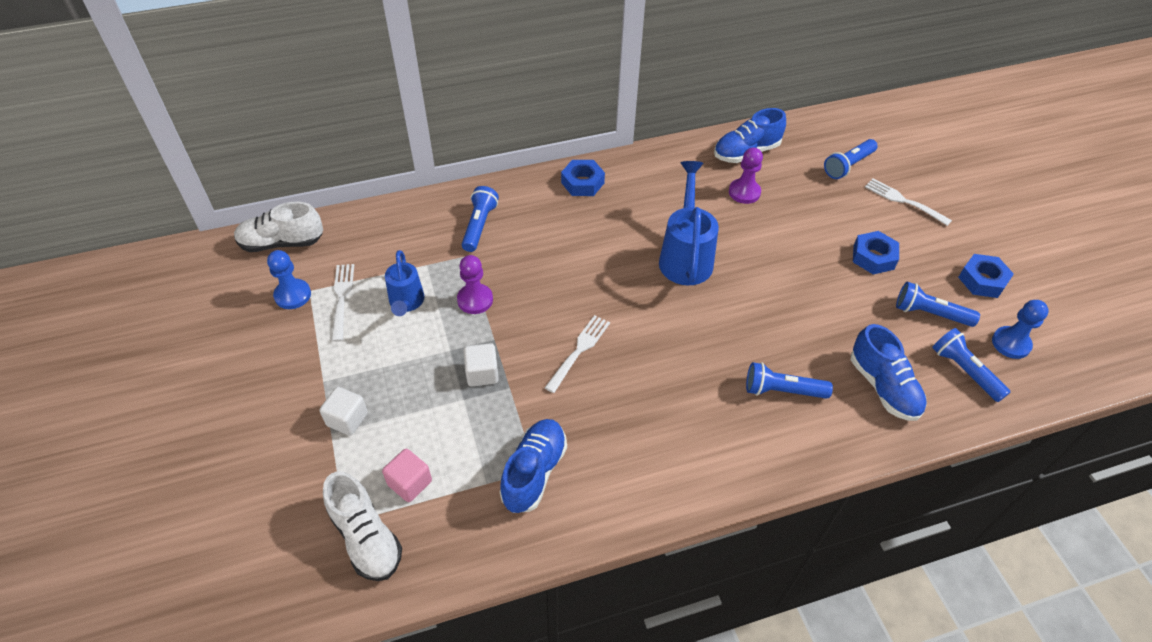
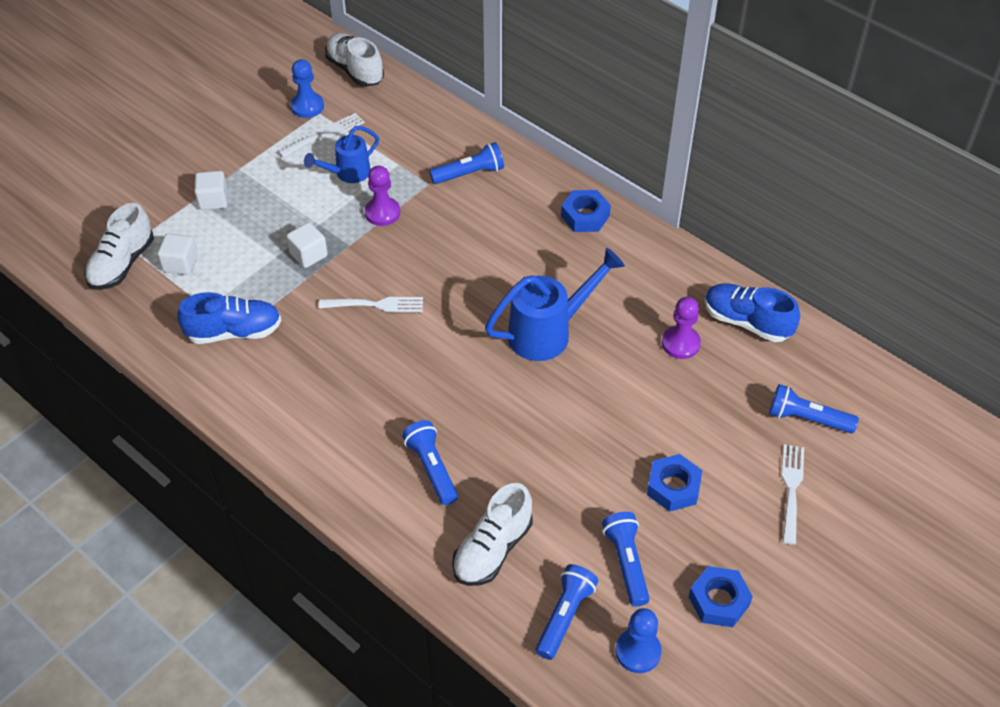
camera: 60 degrees right, 0 degrees up
(410, 483) = (180, 264): pink cube -> white cube
(883, 387) = (492, 549): blue shoe -> white shoe

